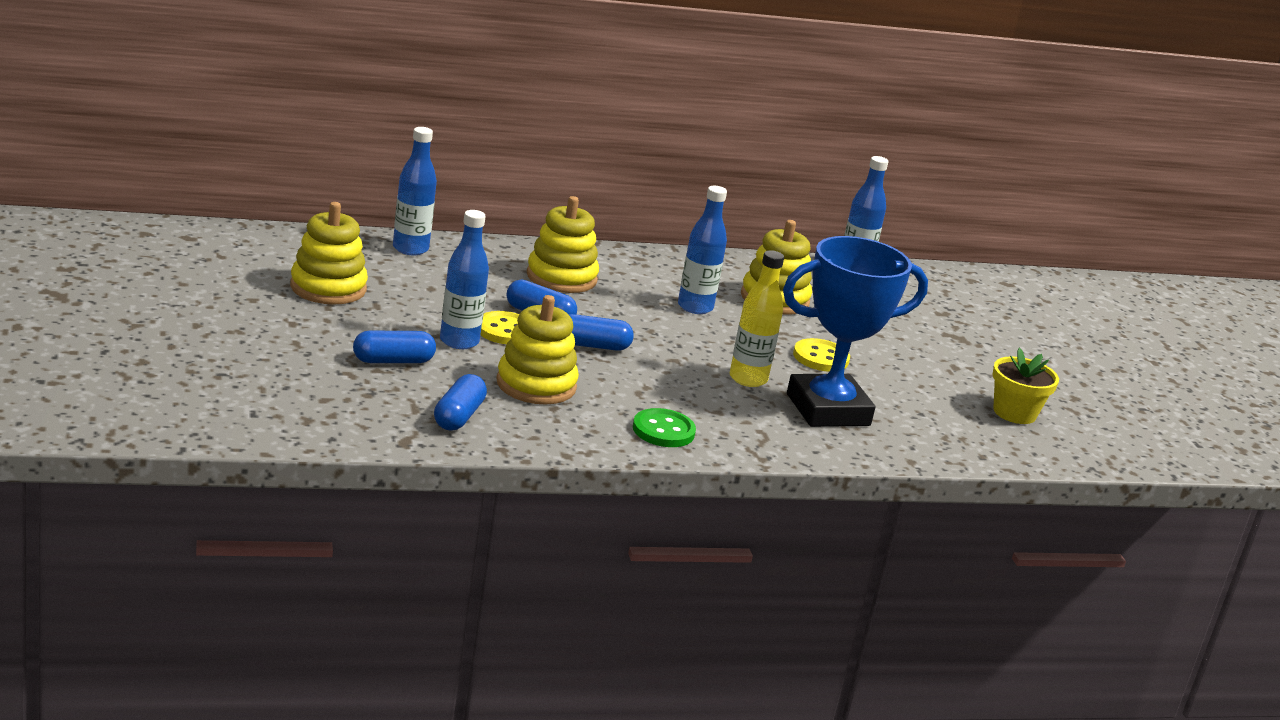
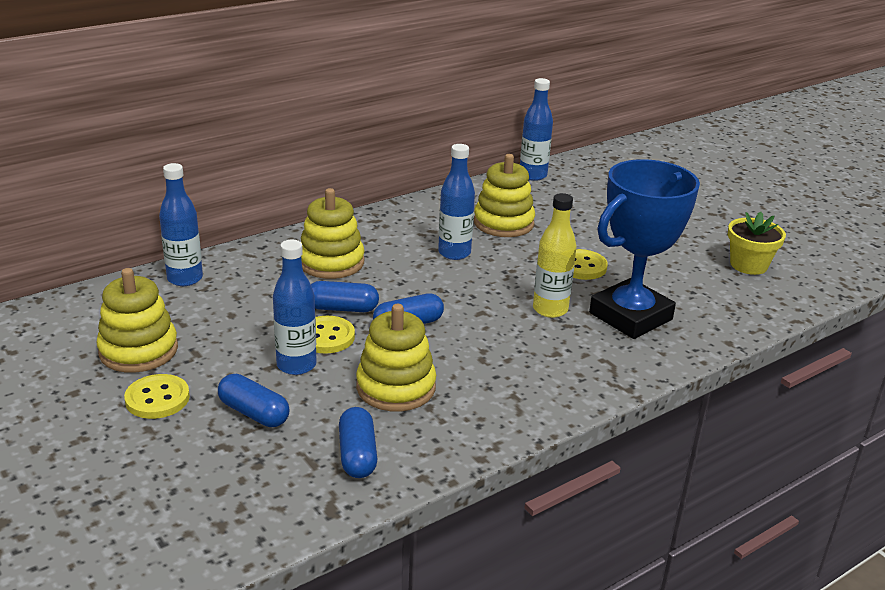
camera: 20 degrees left, 5 degrees up
(319, 325) = (157, 399): none -> yellow button
(393, 361) = (254, 413): blue capsule -> blue capsule turned 75 degrees clockwise
(663, 431) = (534, 393): green button -> none

